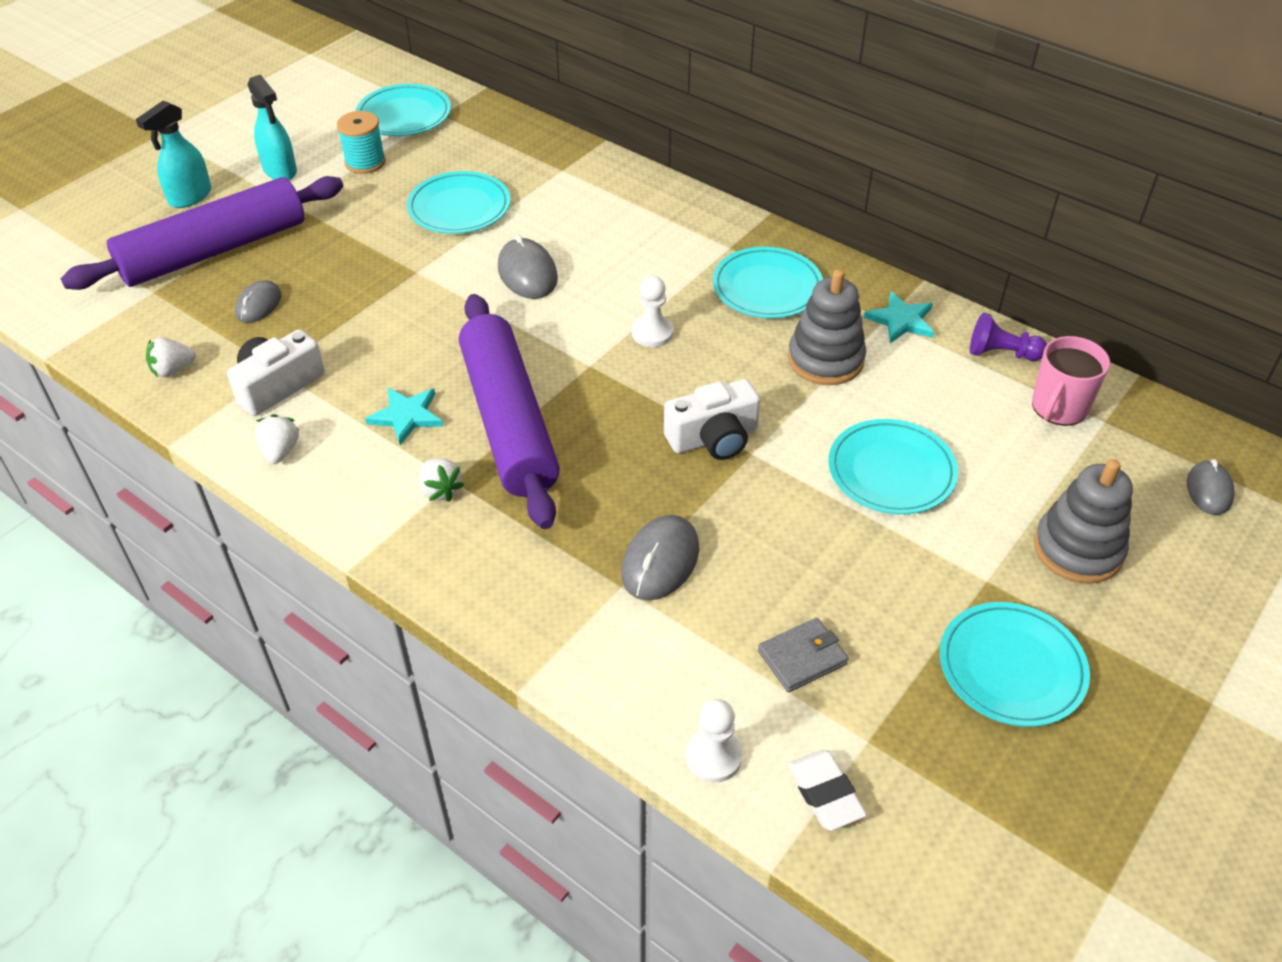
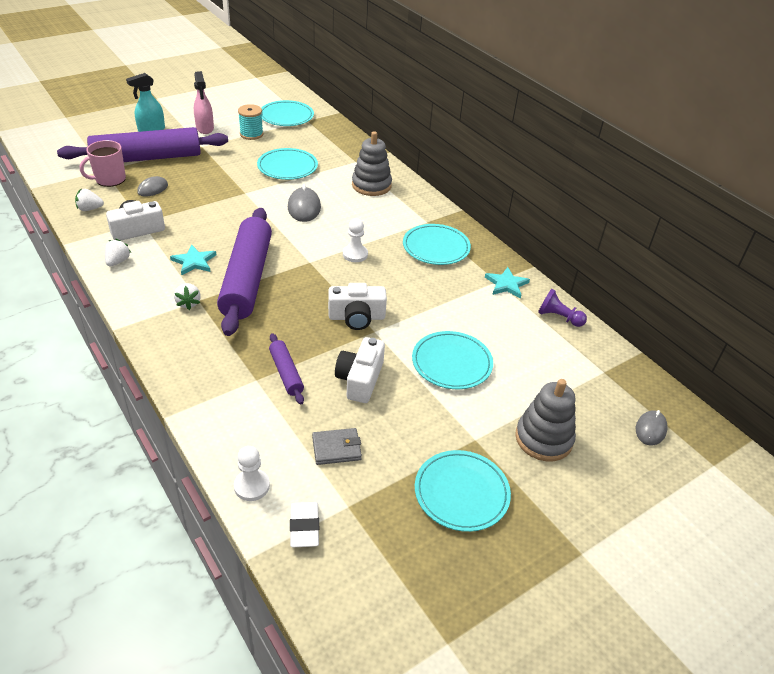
camera: 15 degrees right, 5 degrees down
(280, 171) = (205, 128): turquoise spray bottle -> pink spray bottle
(660, 561) = (286, 373): grey mouse -> purple rolling pin
(775, 538) = (360, 379): none -> white camera
(825, 359) = (448, 293): grey stacking toy -> grey stacking toy (371, 185)
(1058, 408) = (578, 356): pink mug -> pink mug (109, 179)

